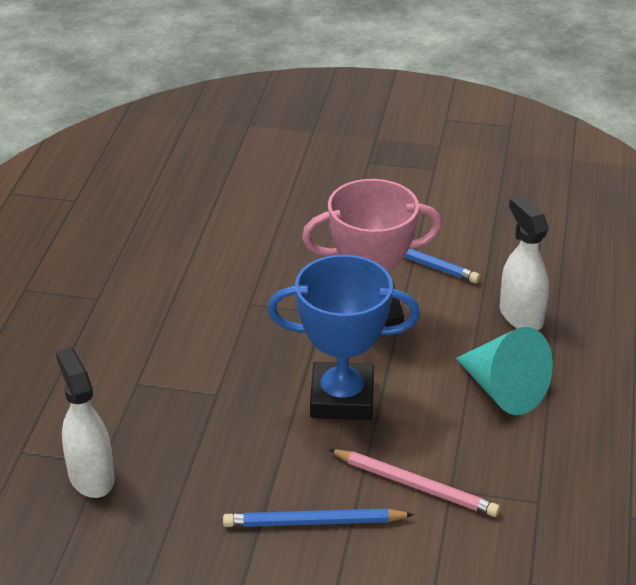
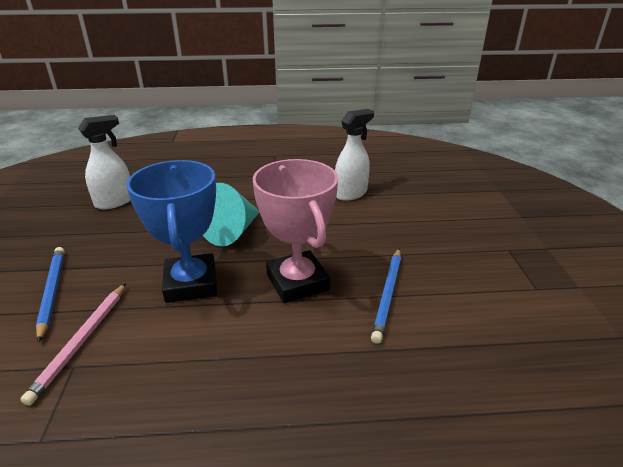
camera: 75 degrees right, 5 degrees down
(503, 390) = (212, 387): turquoise cone -> turquoise cone (232, 231)
(521, 316) = (337, 386): white spray bottle -> white spray bottle (351, 193)

